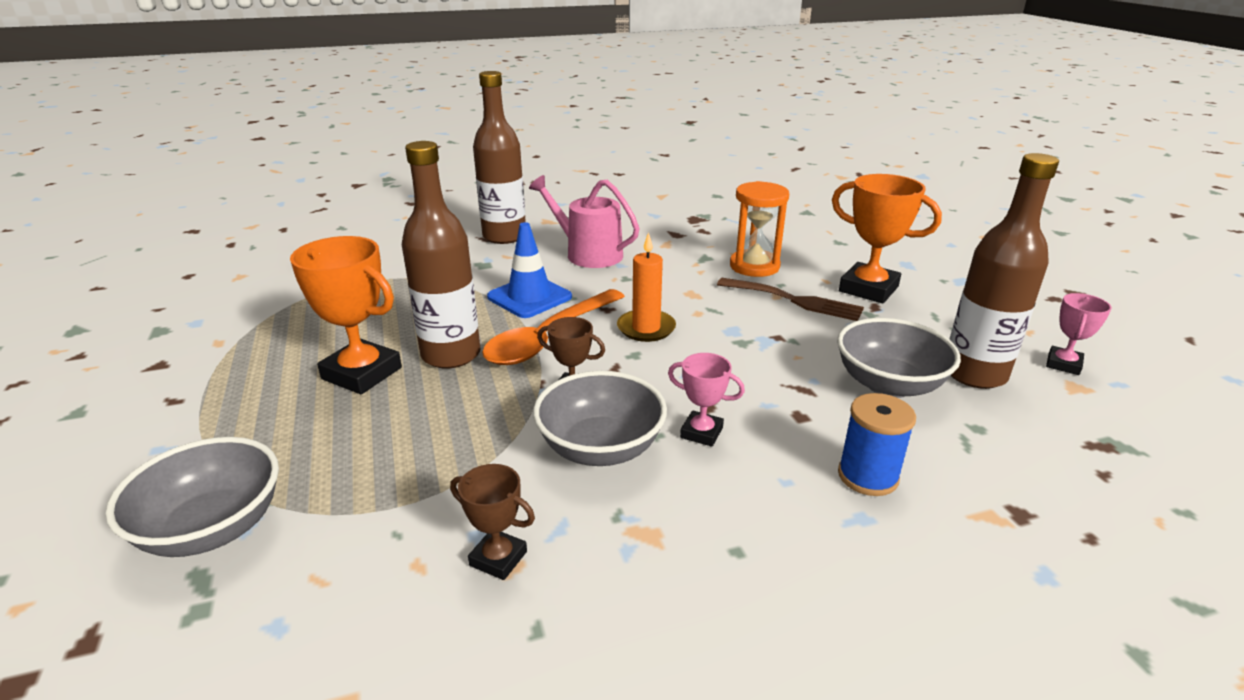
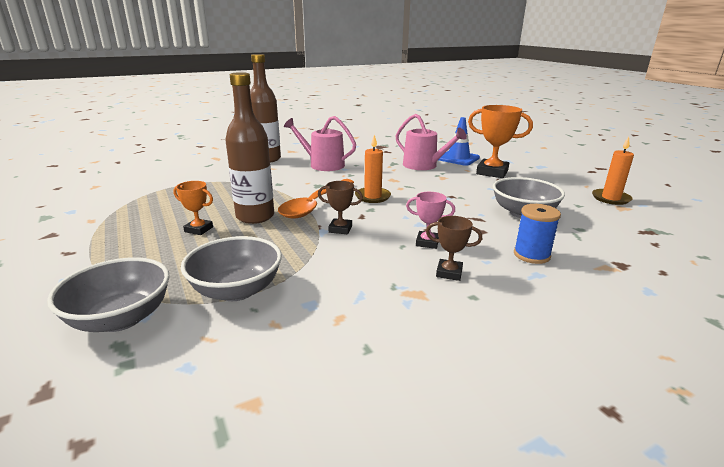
camera: 10 degrees left, 5 degrees down
(362, 373) = (199, 229): orange trophy -> orange trophy, size x0.54
(498, 558) = (327, 315): brown trophy -> brown trophy (449, 273)
(529, 297) = (294, 186): blue traffic cone -> blue traffic cone (458, 158)
(600, 448) = (369, 254): grey bowl -> grey bowl (236, 290)
(754, 266) = (423, 166): orange hourglass -> pink watering can
(795, 300) = (453, 179): brown fork -> none
(974, 374) = (567, 205): brown bottle -> none
(1063, 364) = (610, 198): pink trophy -> orange candle

